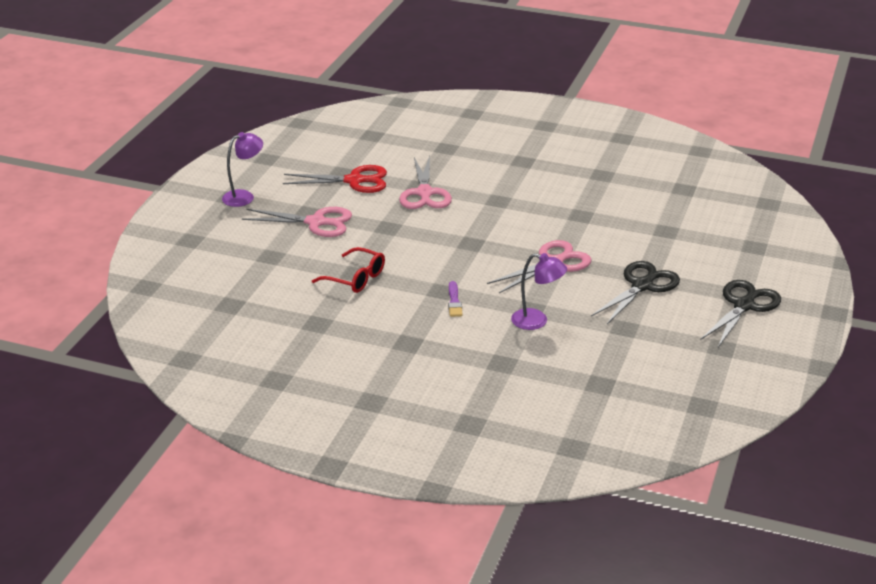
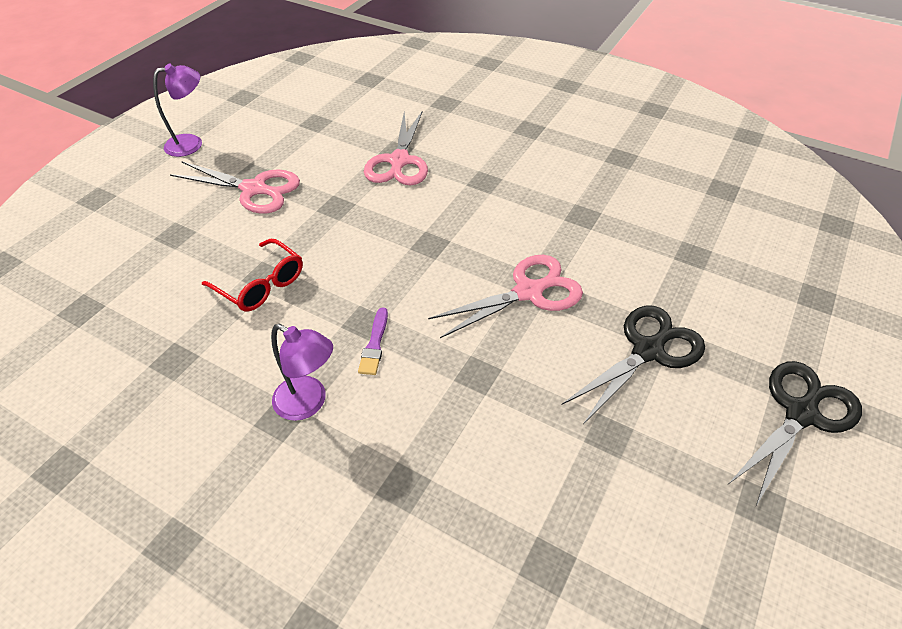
camera: 10 degrees right, 15 degrees up
(354, 181) = (325, 135): red scissors -> none
(537, 321) = (480, 401): purple lamp -> purple lamp (308, 403)

